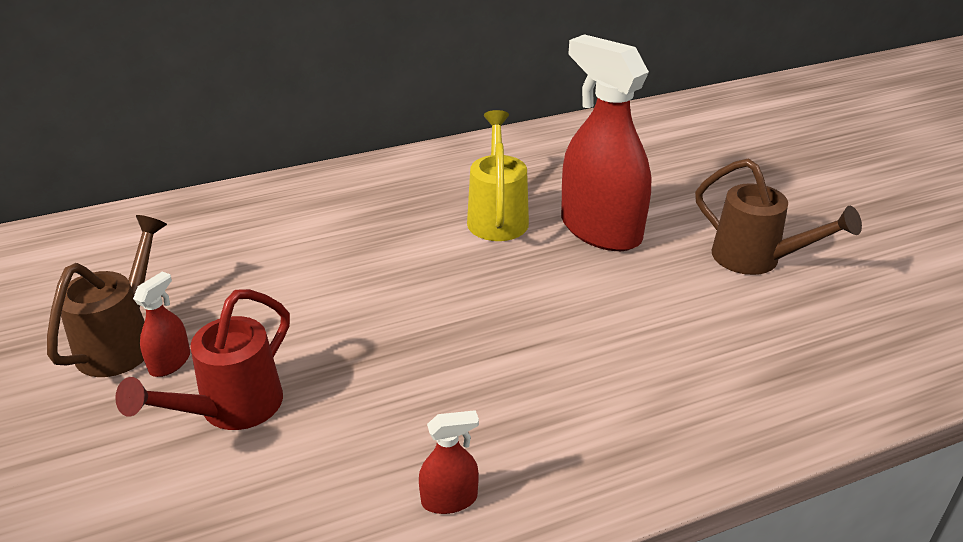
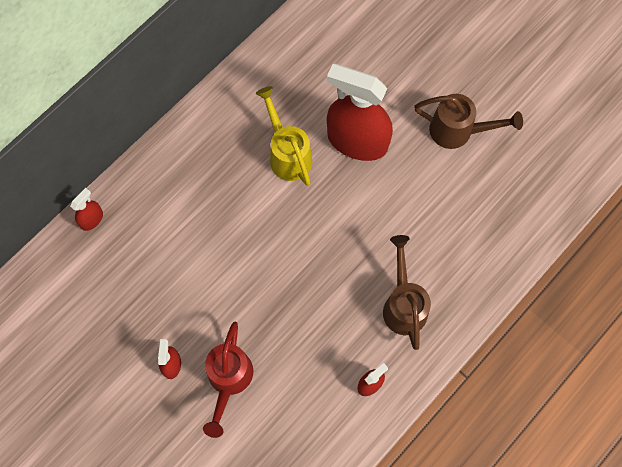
camera: 25 degrees left, 35 degrees up
(123, 341) = (132, 362): brown watering can -> brown watering can (403, 304)
(211, 202) = (92, 219): none -> red spray bottle

